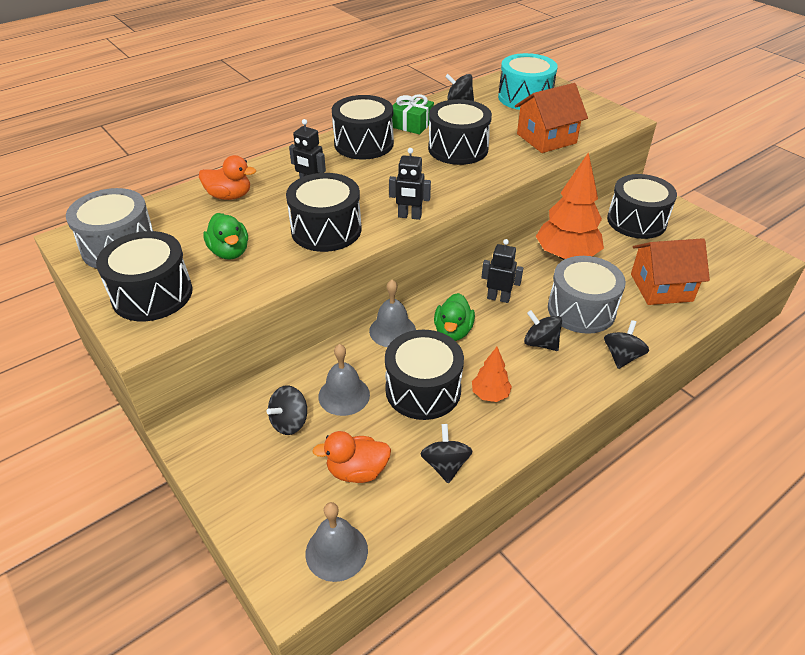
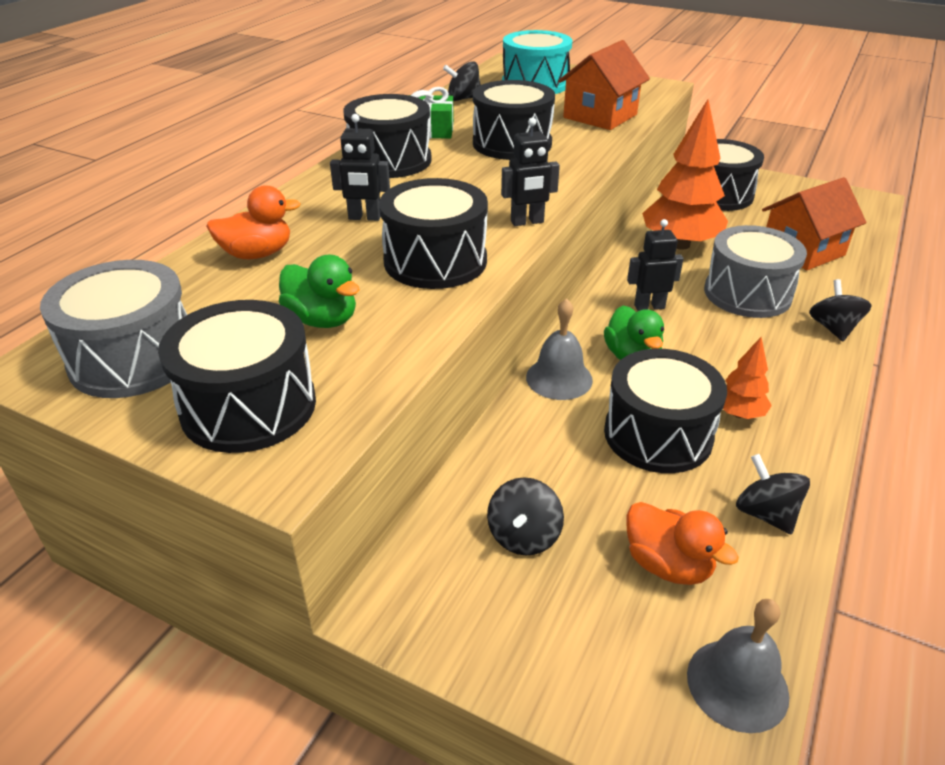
camera: 25 degrees left, 5 degrees down
(344, 395) = (566, 475): grey bell -> none
(357, 471) = (668, 564): orange duck -> orange duck turned 105 degrees counterclockwise
(540, 343) = (739, 340): black spinning top -> none

